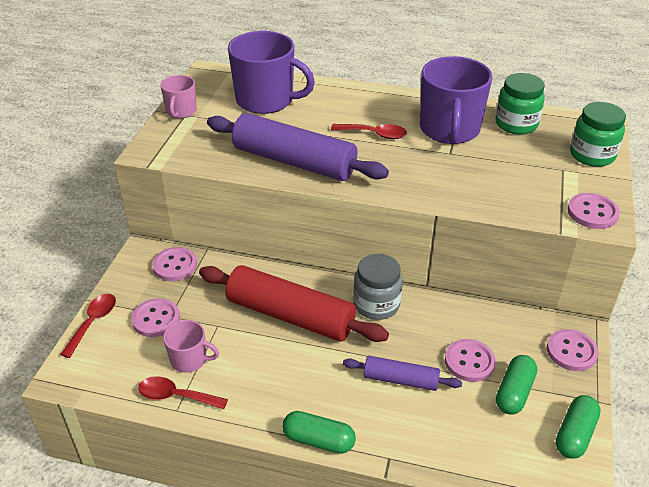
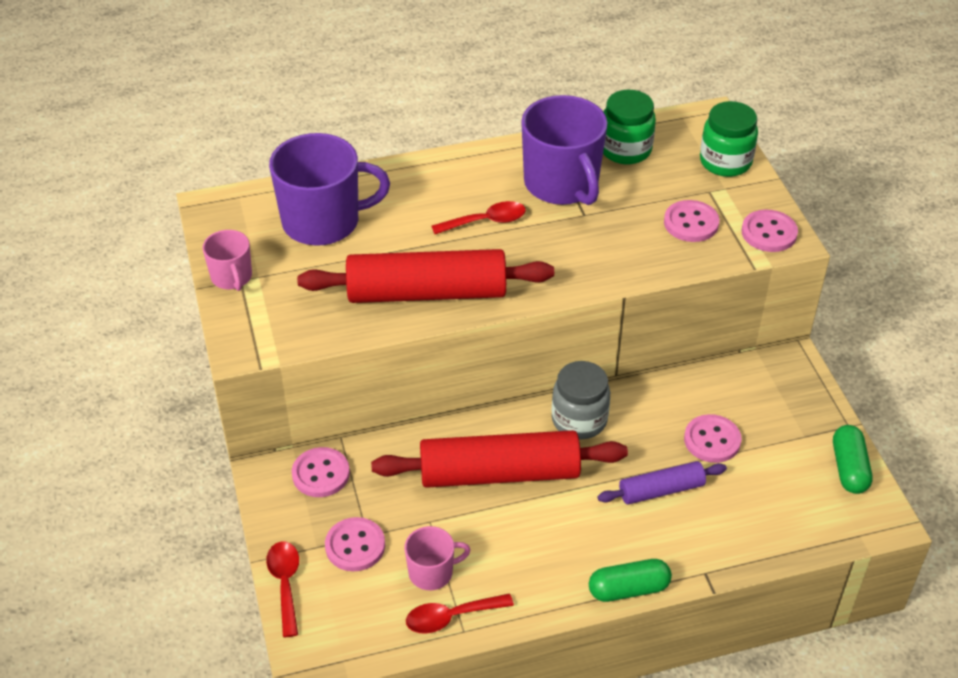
camera: 30 degrees left, 5 degrees up
(294, 161) = (427, 293): purple rolling pin -> red rolling pin
(514, 392) = (772, 452): green capsule -> none
(571, 351) = (796, 385): pink button -> pink button (691, 223)

